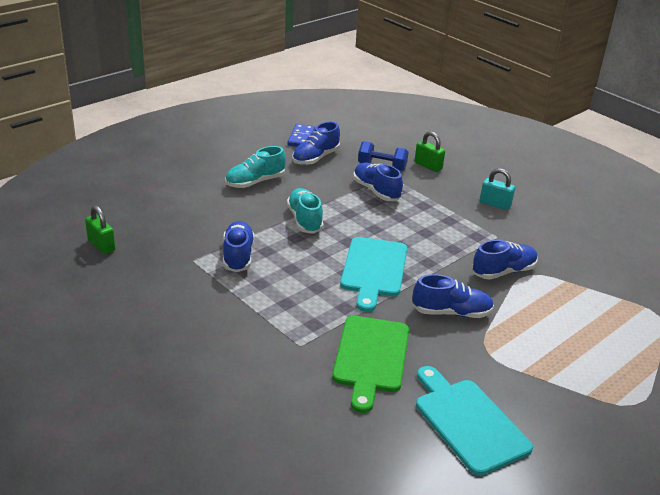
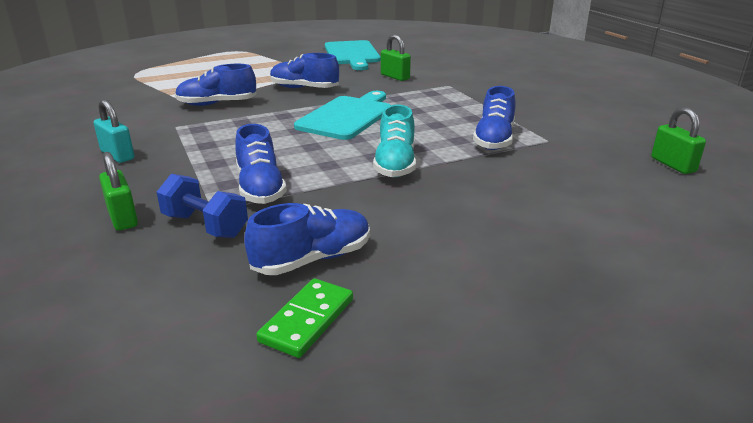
camera: 160 degrees left, 5 degrees down
(255, 182) = (450, 224): turquoise shoe -> none
(301, 138) = (307, 320): blue domino -> green domino
(371, 357) = (395, 77): green cutting board -> green padlock

